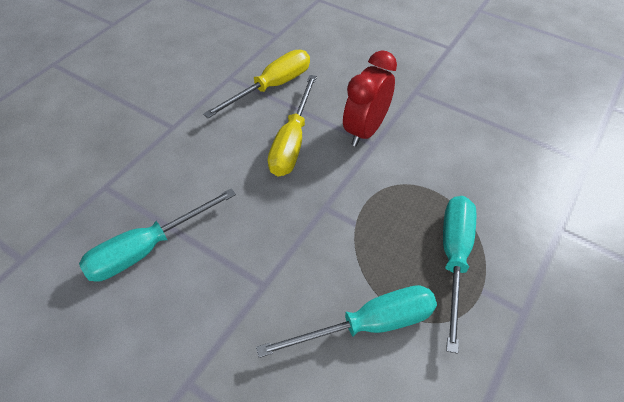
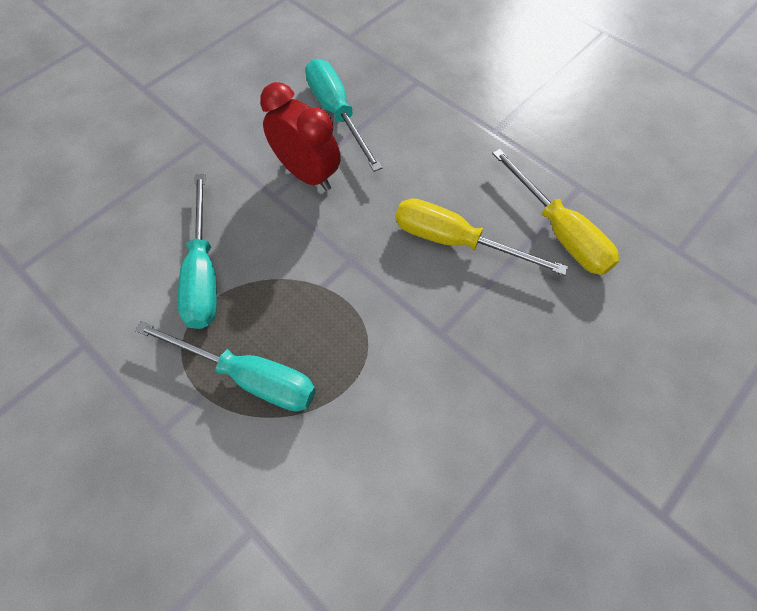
camera: 100 degrees right, 10 degrees up
(365, 130) = (466, 328): red clock -> red clock (307, 174)

